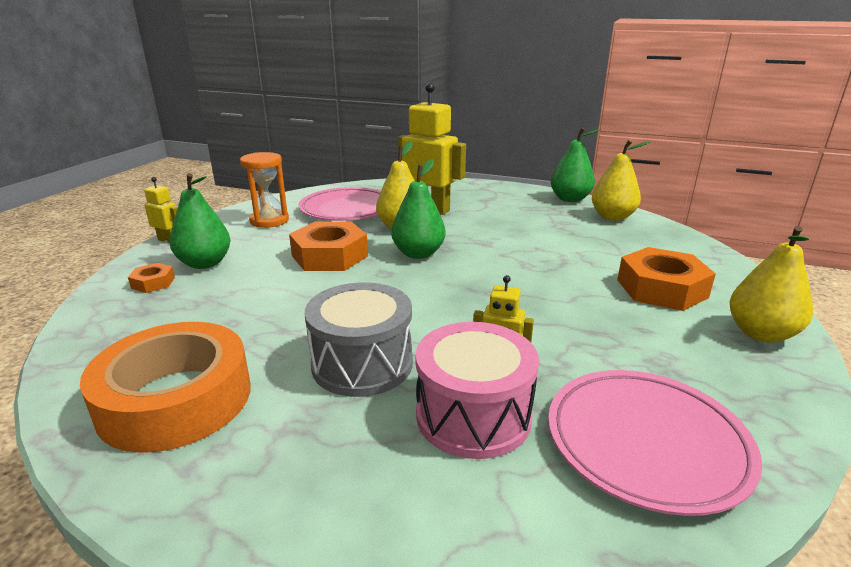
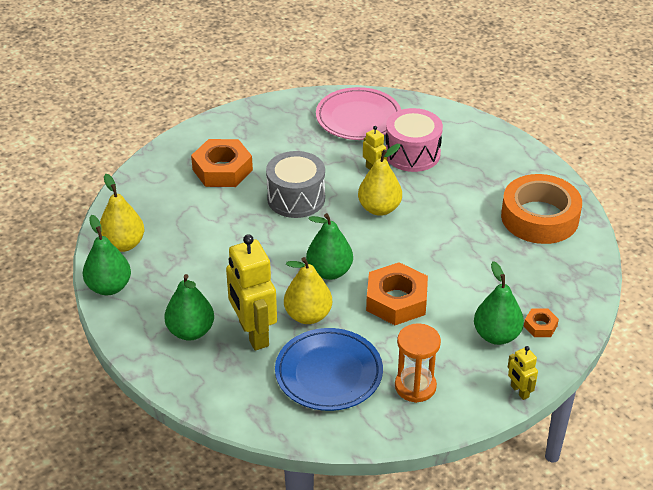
camera: 145 degrees left, 15 degrees up
(347, 209) = (328, 373): pink plate -> blue plate
(362, 364) = (440, 198): grey drum -> grey drum (296, 198)
(475, 199) = (190, 331): none -> green pear
(760, 333) = (228, 127): yellow pear -> yellow pear (379, 208)

